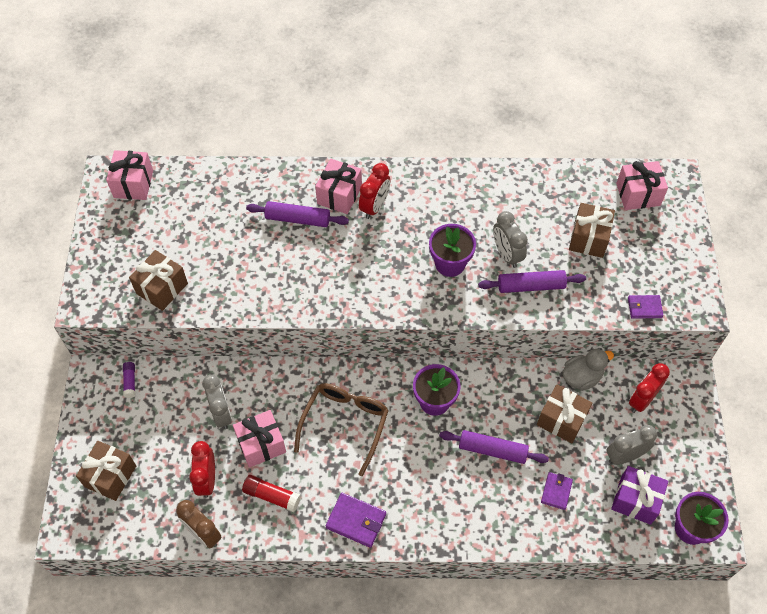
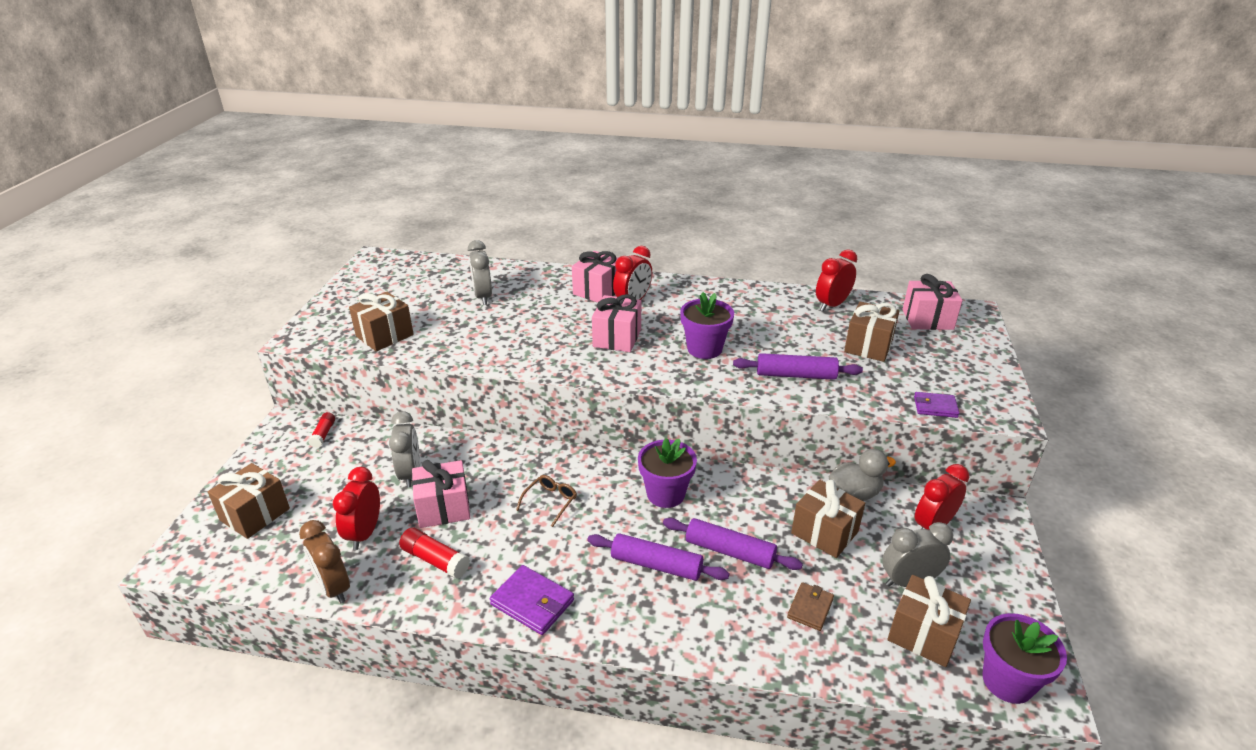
camera: 10 degrees right, 25 degrees down
(130, 382) = (323, 434): purple glue stick -> red glue stick
(133, 184) = (396, 266): pink gift -> pink gift (617, 338)
(298, 219) = (549, 302): purple rolling pin -> purple rolling pin (656, 565)
(344, 424) = (550, 502): brown glasses -> brown glasses, size x0.49
(506, 254) = (771, 348): grey clock -> grey clock (483, 297)
(554, 186) = (832, 305): none -> red clock
(556, 491) = (810, 608): purple wallet -> brown wallet
(635, 500) = (923, 635): purple gift -> brown gift

